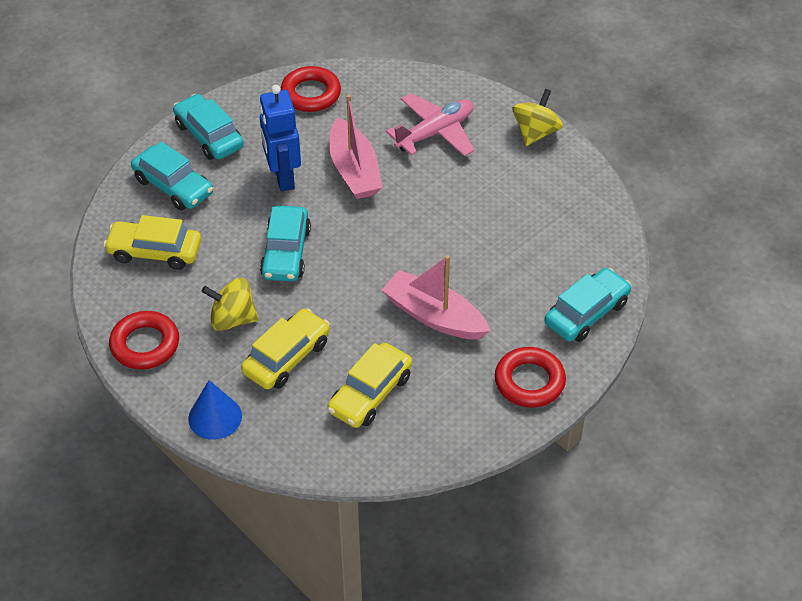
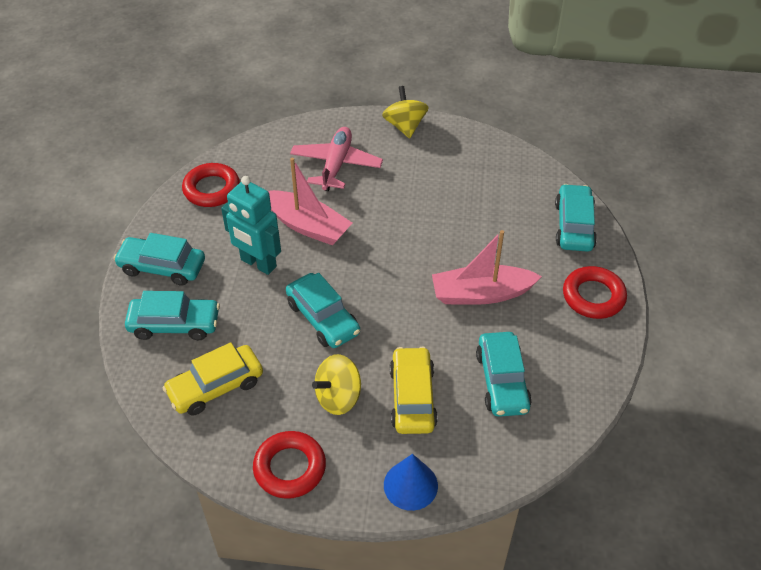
camera: 40 degrees left, 0 degrees up
(283, 177) = (258, 263): blue robot -> turquoise robot
(370, 393) = (502, 381): yellow car -> turquoise car

